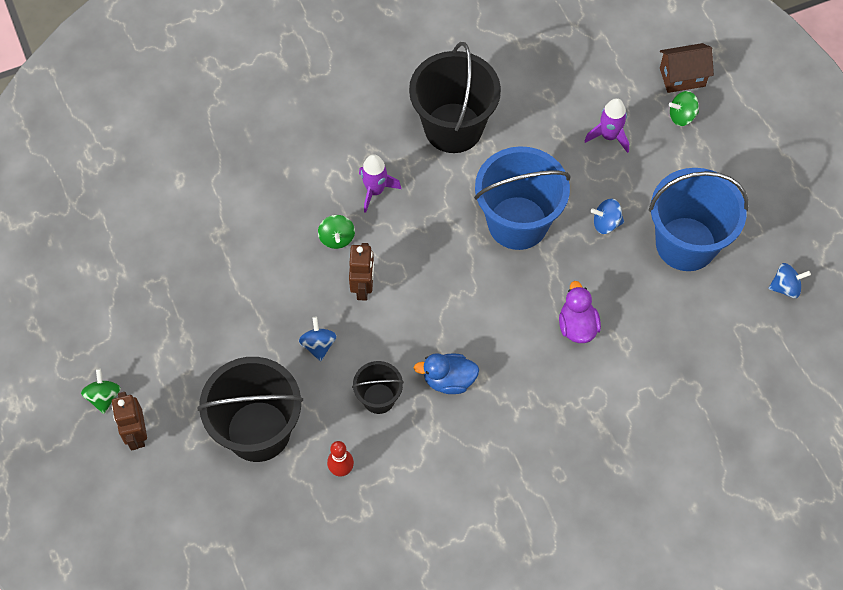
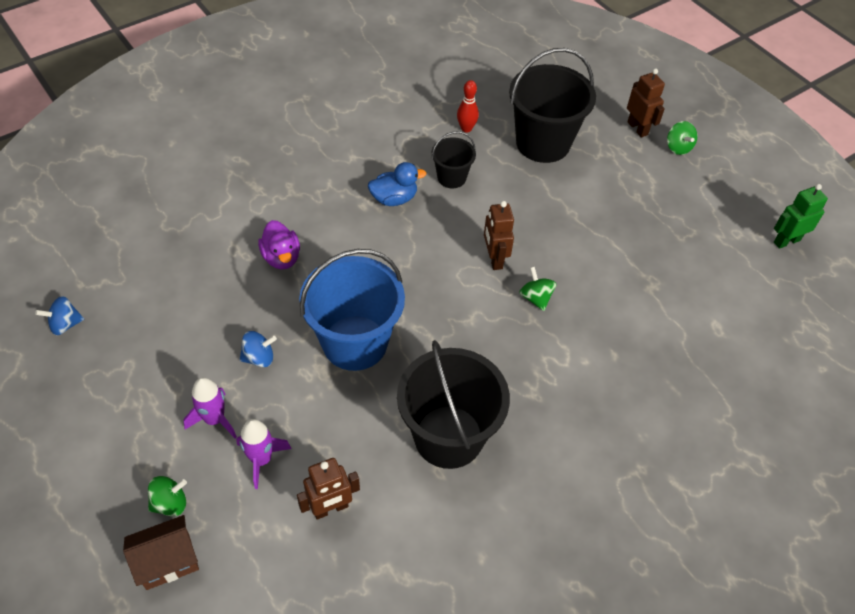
camera: 165 degrees right, 10 degrees down
(57, 256) = (786, 241): none -> green robot
(318, 345) = (518, 208): blue spinning top -> none
(375, 191) = (513, 350): purple rocket -> purple rocket (214, 419)
(558, 91) = (330, 508): none -> brown robot
(686, 244) = (171, 351): blue bucket -> none

